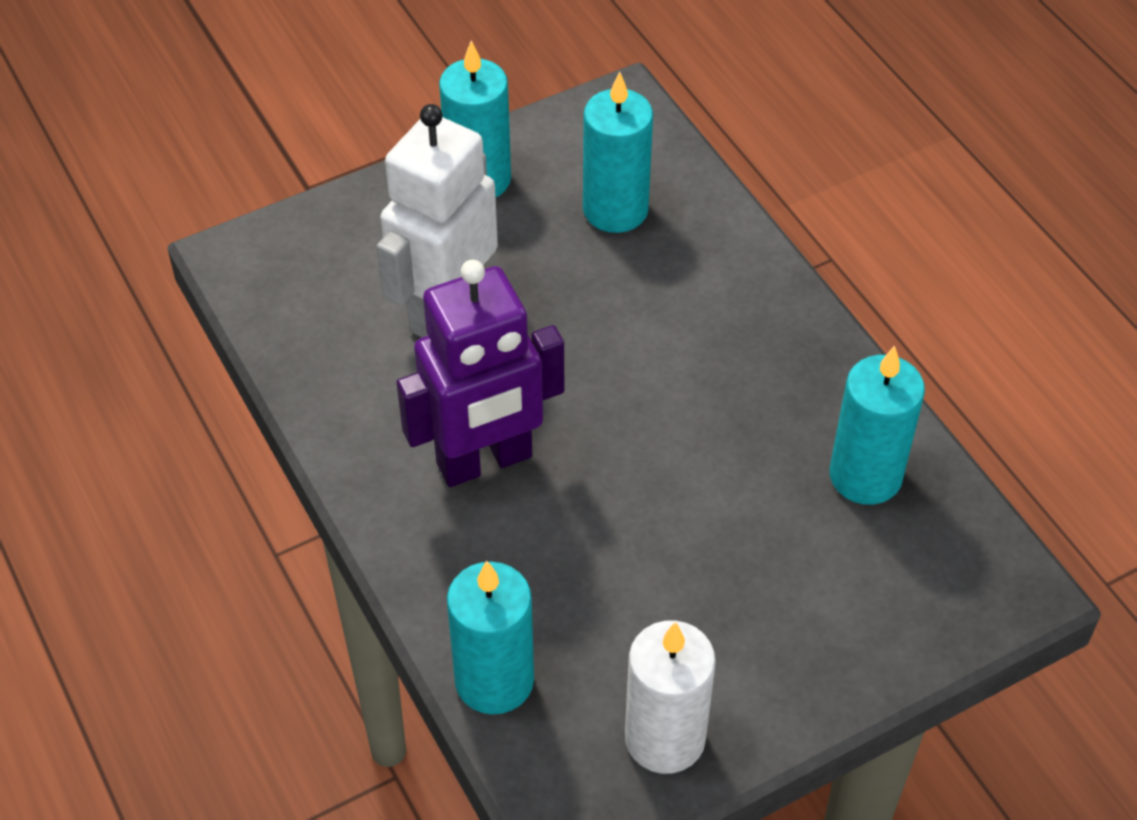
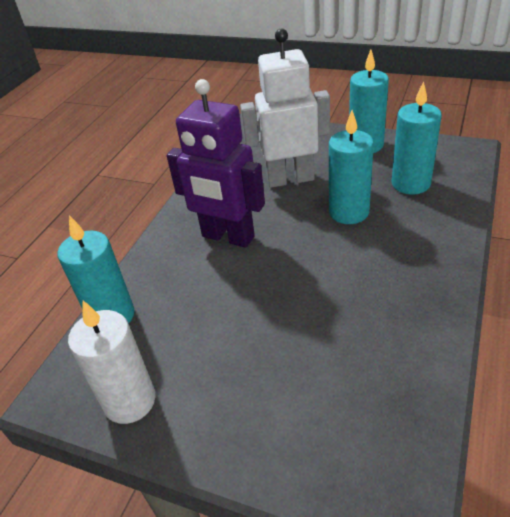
camera: 55 degrees right, 10 degrees down
(865, 476) = (387, 370): turquoise candle -> turquoise candle (349, 212)

